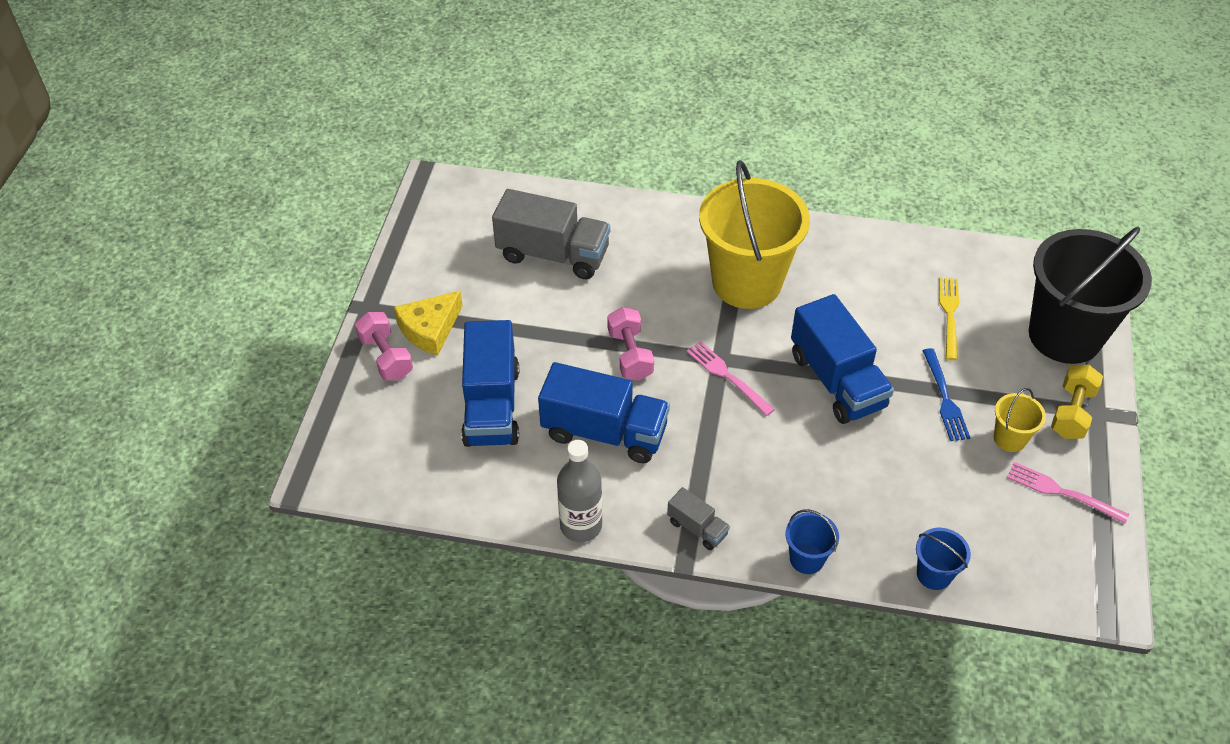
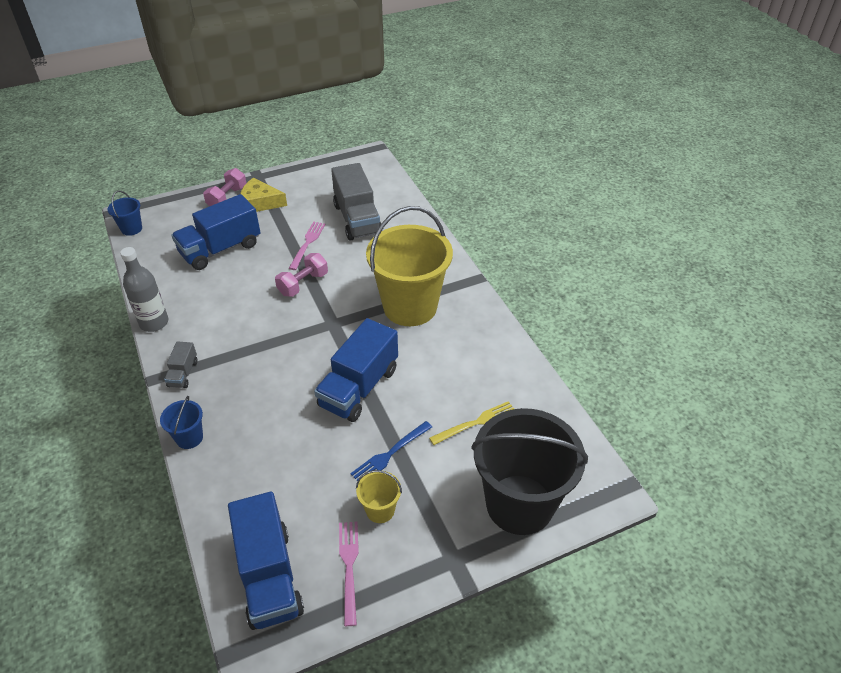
camera: 55 degrees right, 5 degrees down
(604, 432) = (233, 300): blue truck -> blue truck (269, 576)
(727, 376) = (320, 333): pink fork -> pink fork (307, 243)
(934, 574) = (216, 515): blue bucket -> blue bucket (131, 229)
(1071, 412) = (439, 541): yellow dumbbell -> none

